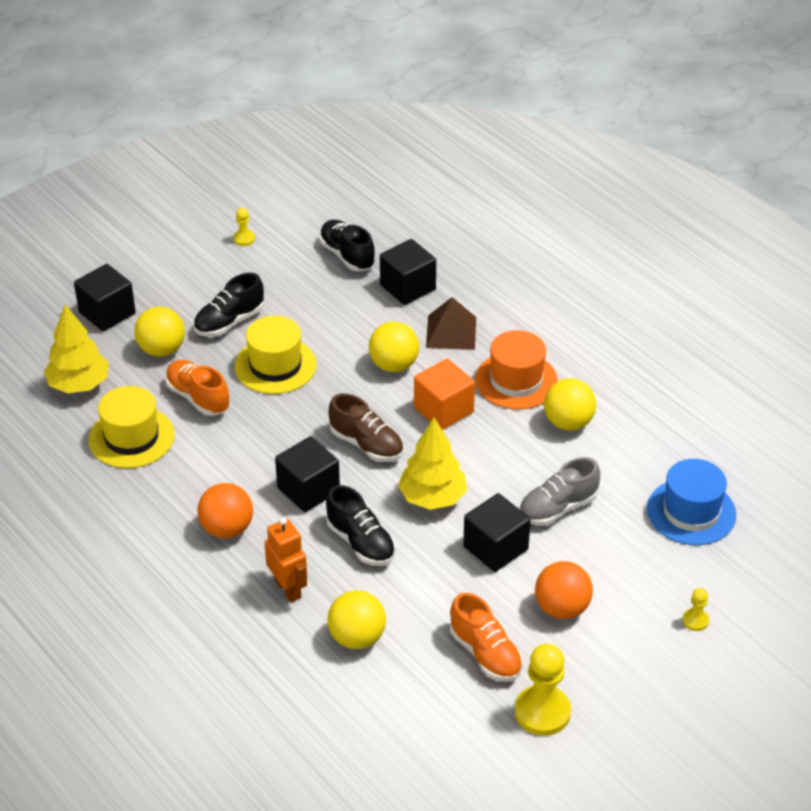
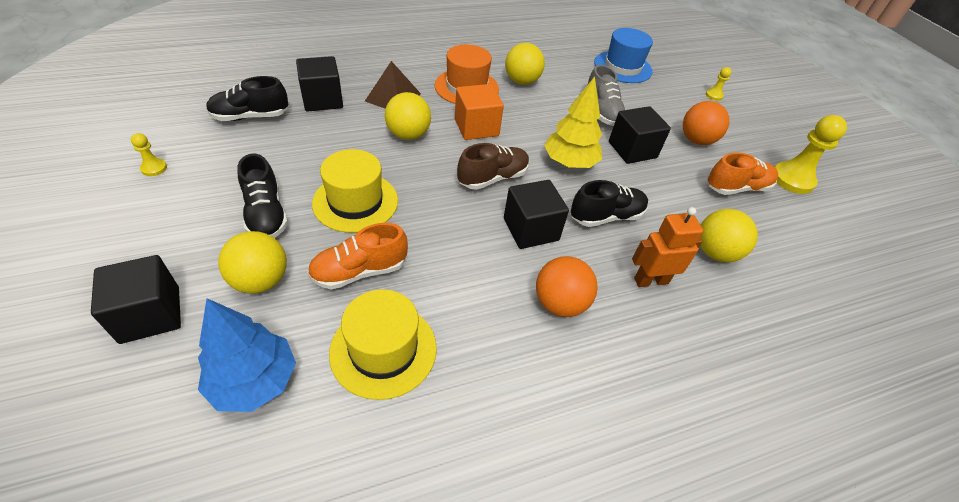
camera: 75 degrees left, 5 degrees up
(79, 385) = (254, 381): yellow tree -> blue tree

